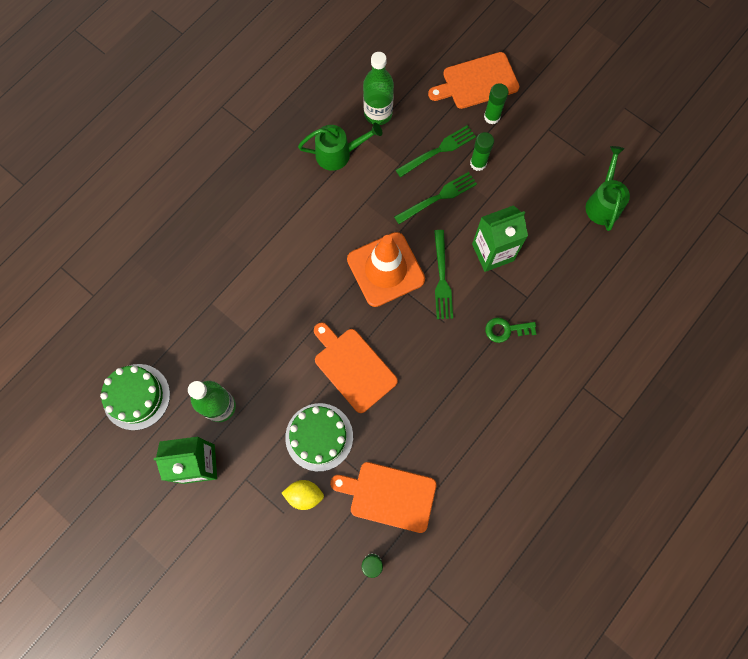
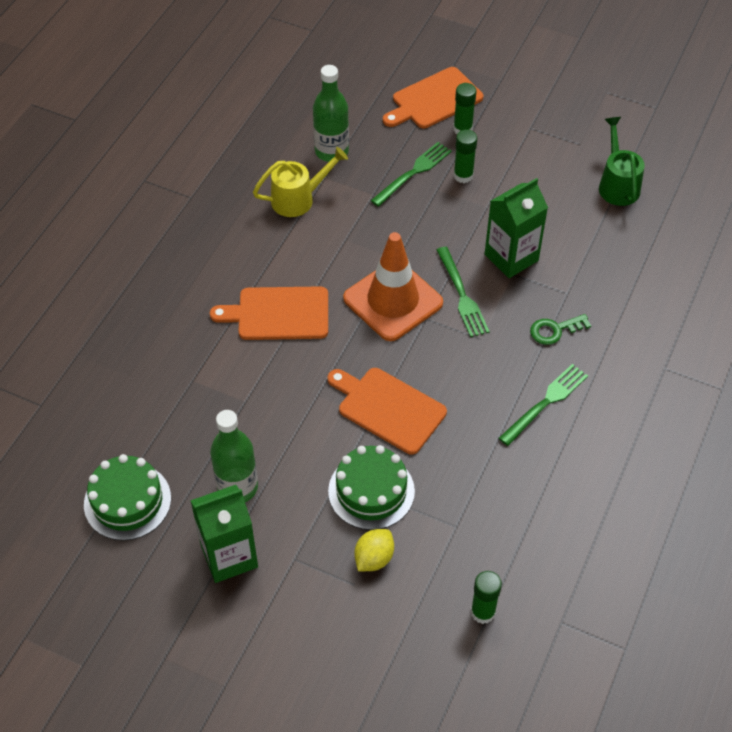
camera: 15 degrees left, 20 degrees down
(304, 495) = (374, 558): yellow lemon -> yellow lemon turned 45 degrees counterclockwise
(339, 154) = (299, 199): green watering can -> yellow watering can
(389, 496) = (478, 534): orange cutting board -> orange cutting board (278, 314)
(438, 197) = (430, 217): green fork -> green fork (546, 402)

